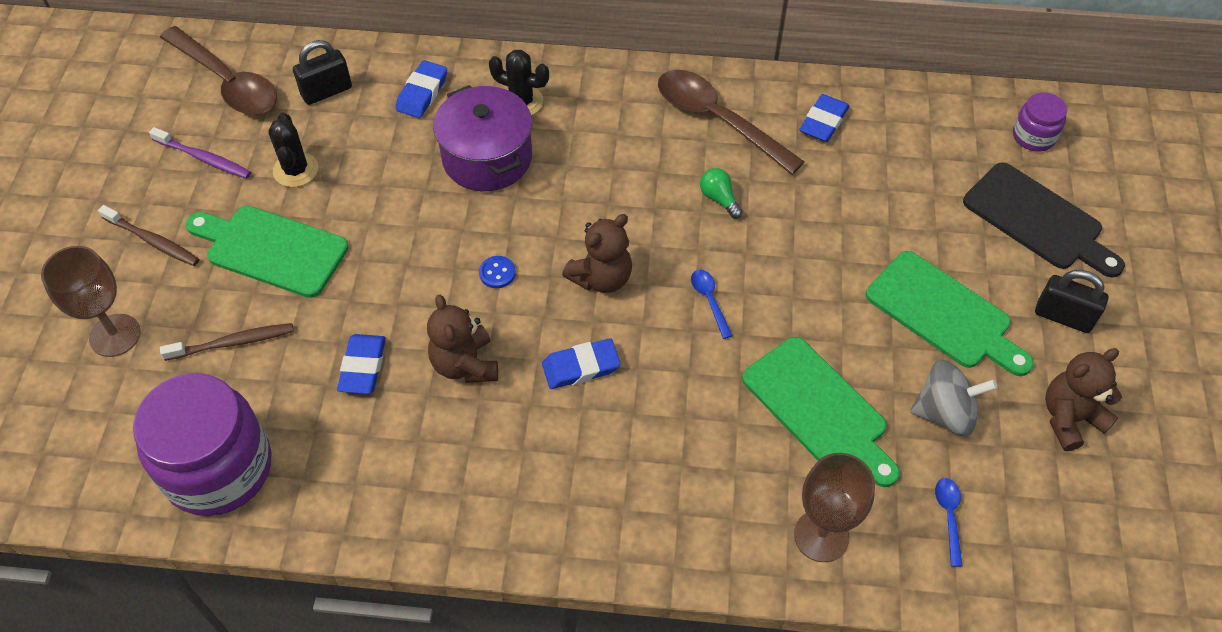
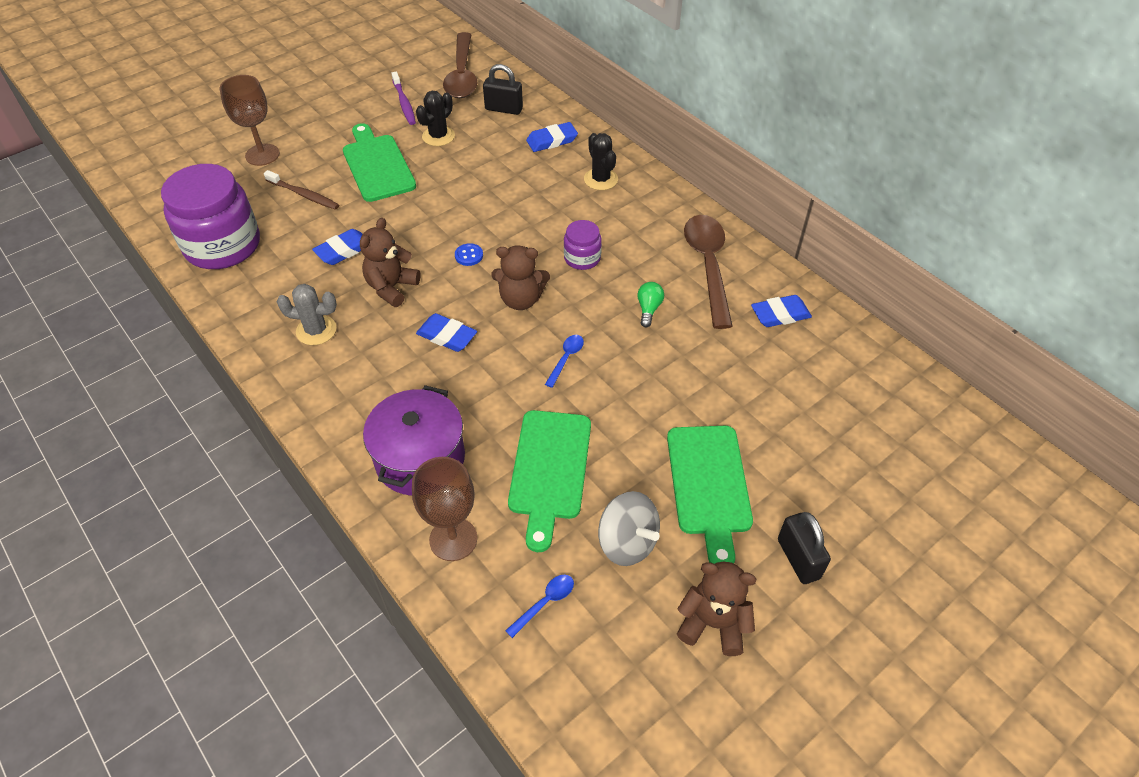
camera: 45 degrees right, 5 degrees down
(153, 241) = (332, 125): brown toothbrush -> none
(449, 468) = (316, 330): none -> grey cactus
(487, 158) = (542, 195): purple pot -> purple pot (420, 458)
(1033, 136) = (935, 432): purple jar -> purple jar (582, 258)
(1037, 220) = (863, 485): black cutting board -> none

